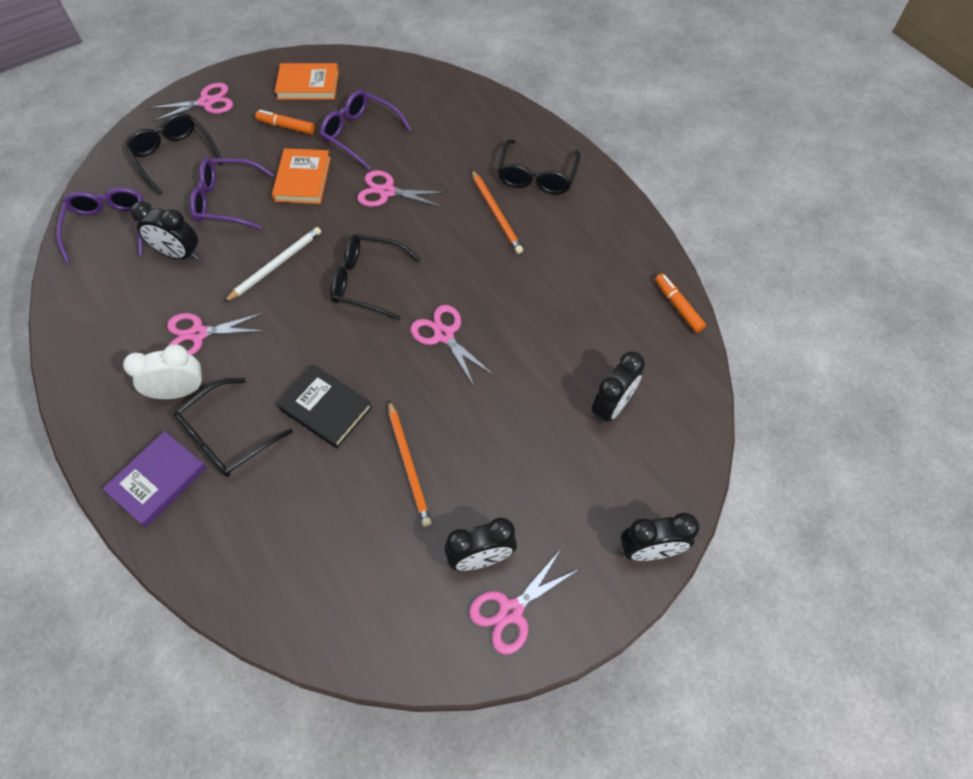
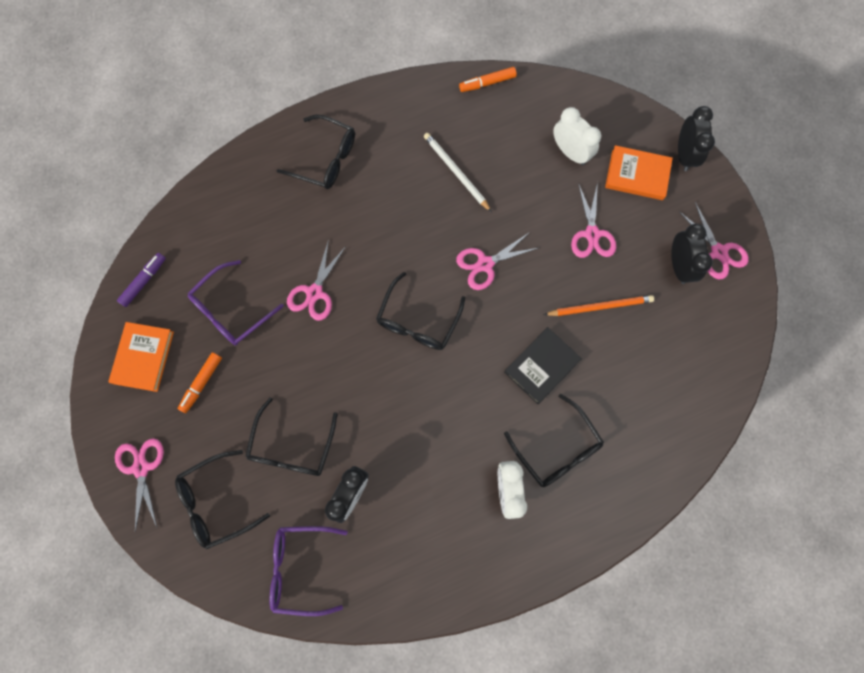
camera: 80 degrees left, 15 degrees up
(158, 480) = (590, 506): purple book -> none
(198, 334) = (449, 474): pink scissors -> pink scissors (592, 234)
(226, 201) = (292, 447): purple glasses -> black glasses
(276, 265) = (383, 401): white pencil -> white pencil (456, 172)
(302, 179) = (280, 371): orange book -> orange book (637, 175)
(380, 72) = (144, 281): none -> purple marker
(496, 213) = (362, 201): orange pencil -> none
(611, 407) = (570, 152): black clock -> white clock

